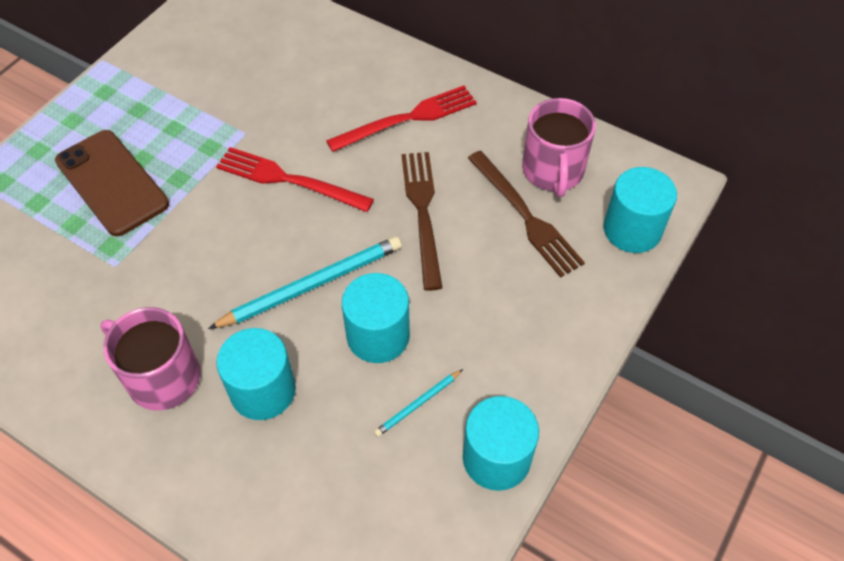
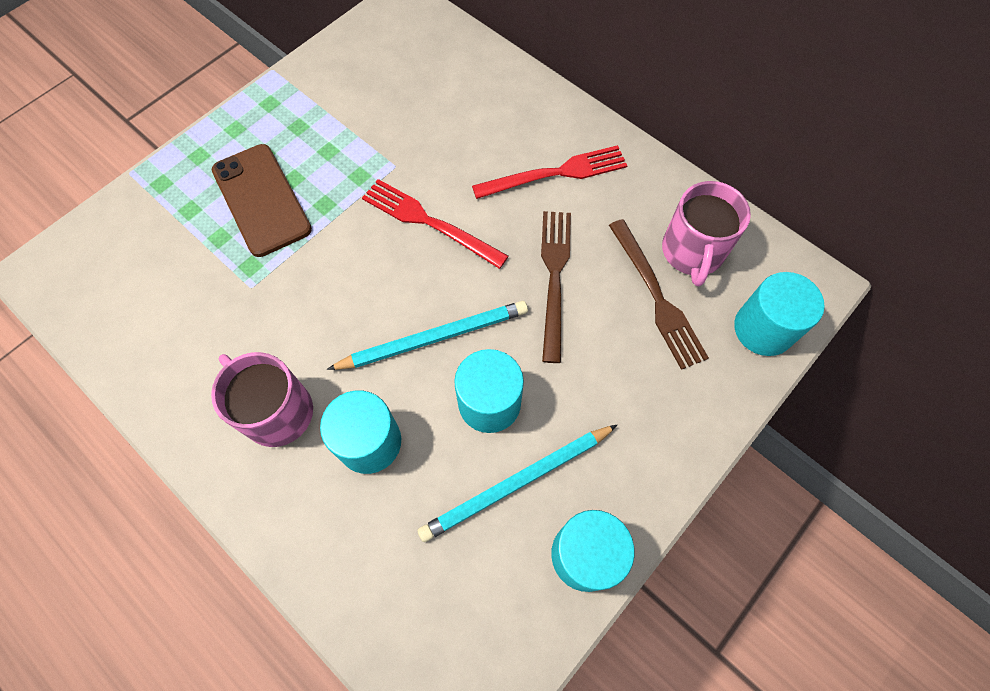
camera: 10 degrees right, 10 degrees up
(418, 404) = (517, 483): turquoise pencil -> turquoise pencil, size x2.03

